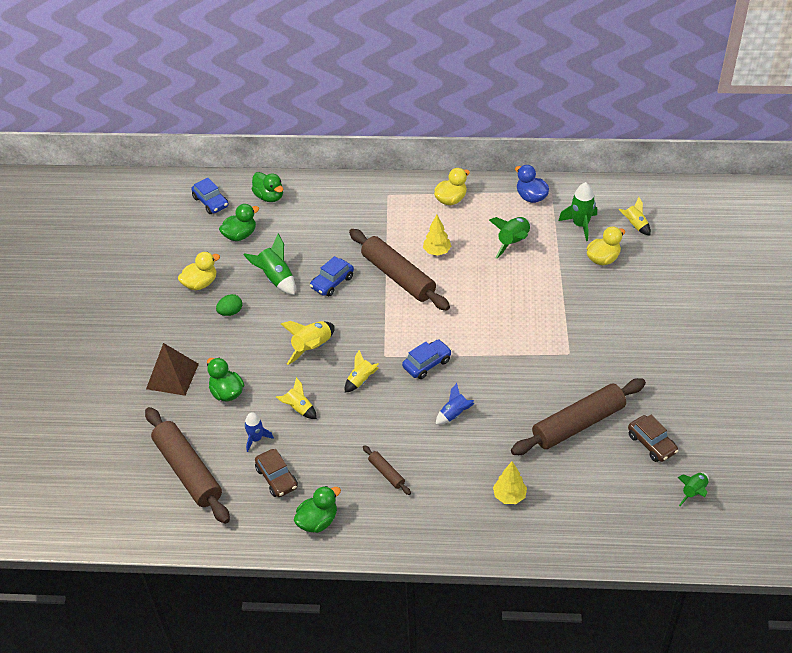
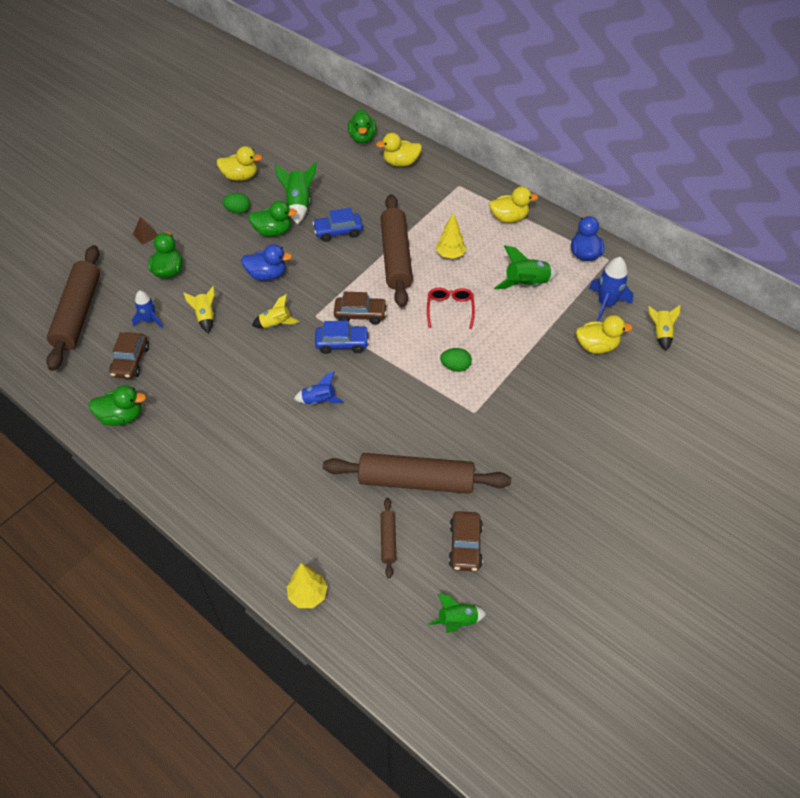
camera: 35 degrees right, 5 degrees up
(172, 376) = (146, 235): brown pyramid -> brown pyramid, size x0.49
(211, 202) = (314, 119): blue car -> none
(240, 235) = (308, 156): green duck -> green duck (273, 231)
(312, 348) = (267, 275): yellow rocket -> blue duck
(323, 201) = (400, 163): none -> yellow duck
(386, 473) = (213, 413): brown rolling pin -> brown rolling pin (388, 540)
(417, 335) = (360, 314): none -> brown car
(478, 292) = (450, 309): none -> red glasses
(509, 496) = (288, 503): yellow tree -> yellow tree (308, 595)
(524, 330) = (455, 367): none -> green egg
(580, 225) = (606, 304): green rocket -> blue rocket

